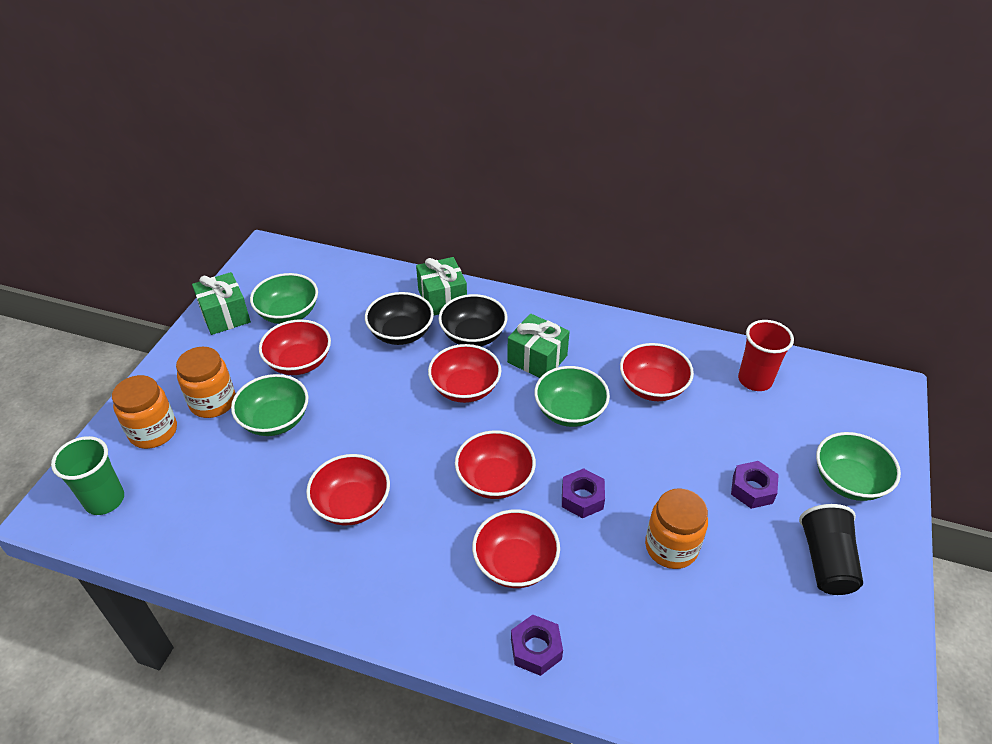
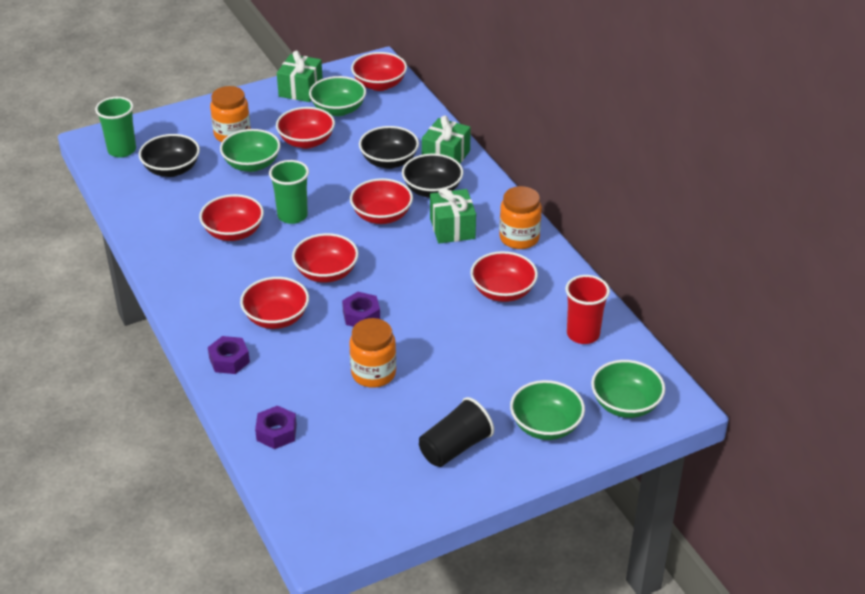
camera: 45 degrees right, 5 degrees down
(153, 432) = (184, 131): orange jar -> orange jar (519, 238)
(194, 483) = (172, 169): none -> black bowl
(295, 268) = (379, 84): none -> red bowl
(386, 445) = (292, 216): none -> green cup
(570, 411) = (426, 269): green bowl -> green bowl (625, 404)
(752, 489) = (473, 384): purple nut -> purple nut (276, 432)

